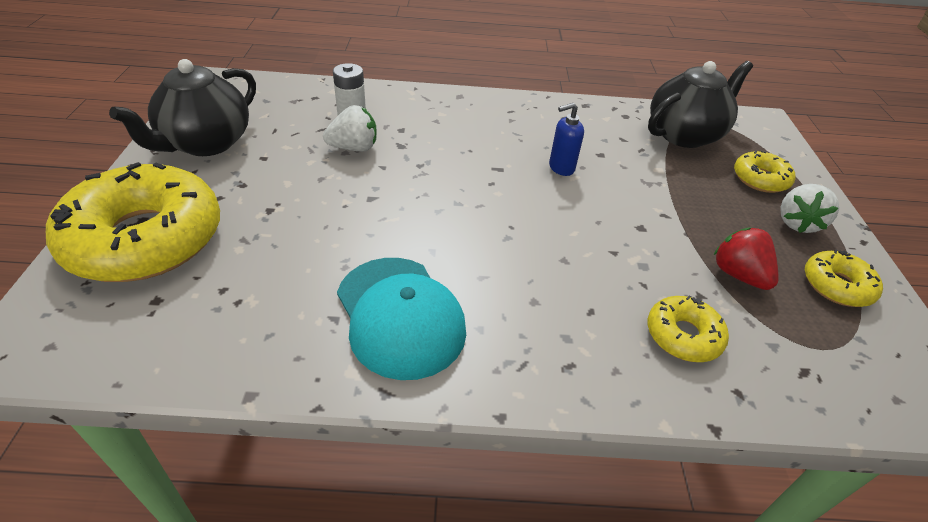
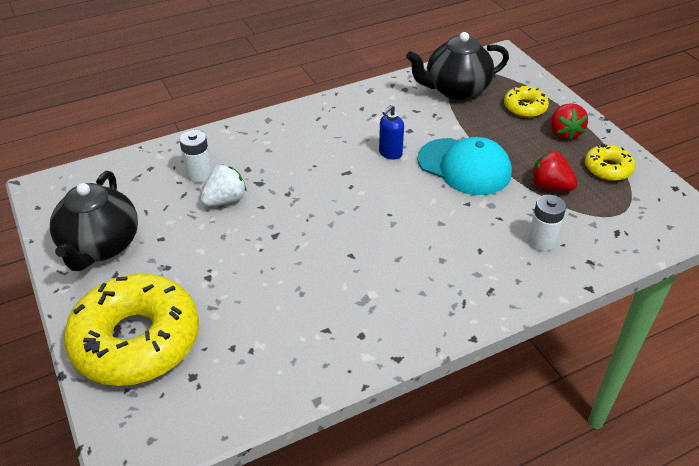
camera: 25 degrees left, 0 degrees up
(400, 316) = (367, 308): turquoise cap -> turquoise cap (464, 167)
(683, 336) = (541, 241): yellow donut -> white battery
(684, 135) = (456, 89): black teapot -> black teapot turned 135 degrees counterclockwise
(797, 223) = (564, 133): white strawberry -> red strawberry

